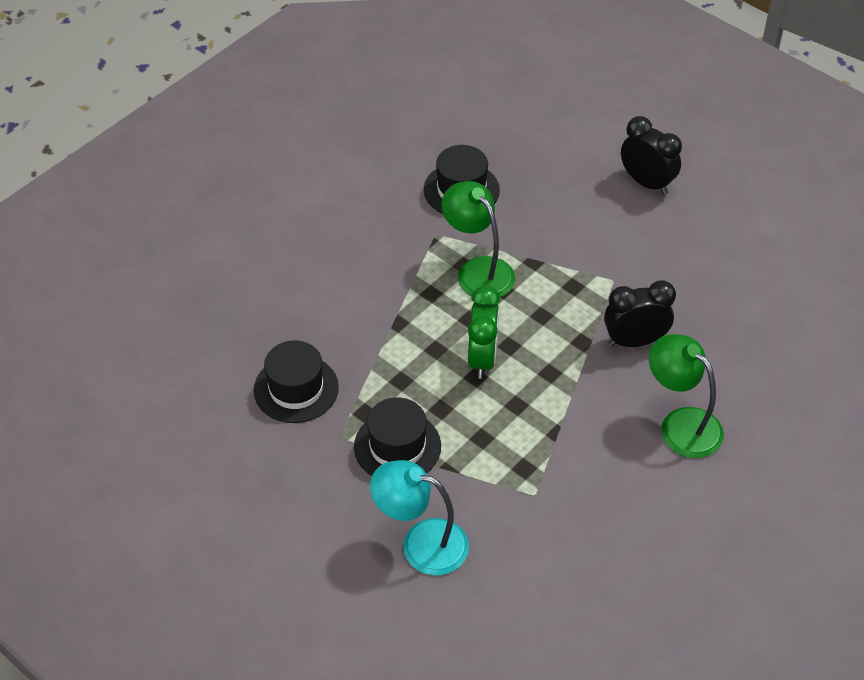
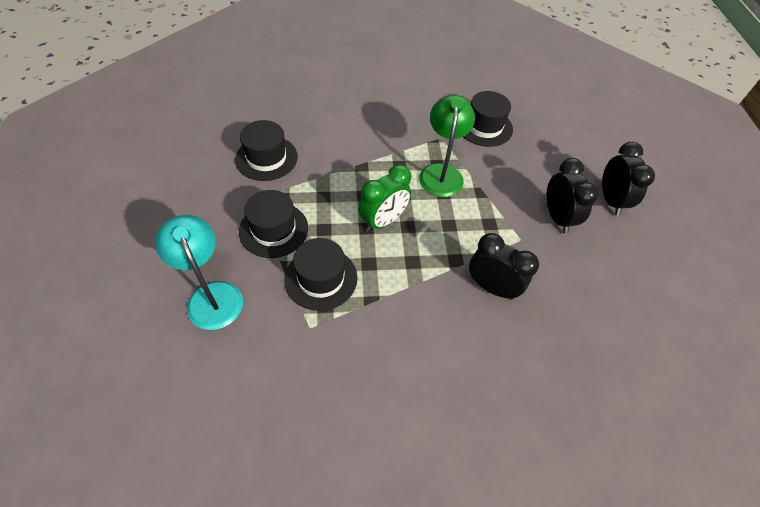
camera: 40 degrees right, 5 degrees up
(493, 451) = (321, 278): none -> black hat
(621, 235) = (557, 217): none -> black clock
(681, 424) = (460, 369): green lamp -> none

